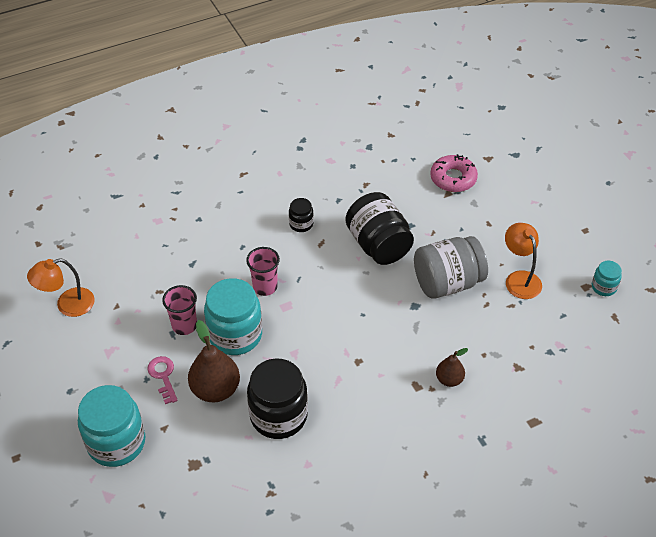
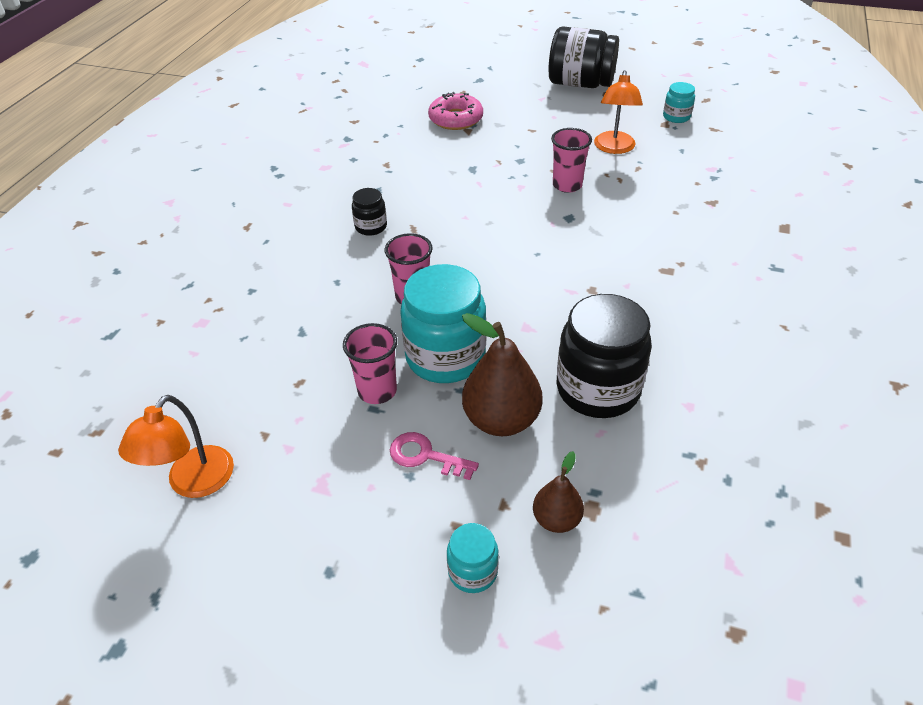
camera: 45 degrees left, 5 degrees down
(116, 442) = (472, 571): turquoise jar -> turquoise jar, size x0.49
(378, 245) = (468, 197): black jar -> black jar (580, 84)
(447, 282) = (567, 185): grey jar -> pink cup
(449, 379) = (682, 247): brown pear -> brown pear (556, 519)
(519, 279) = (614, 148): orange lamp -> orange lamp turned 105 degrees counterclockwise

